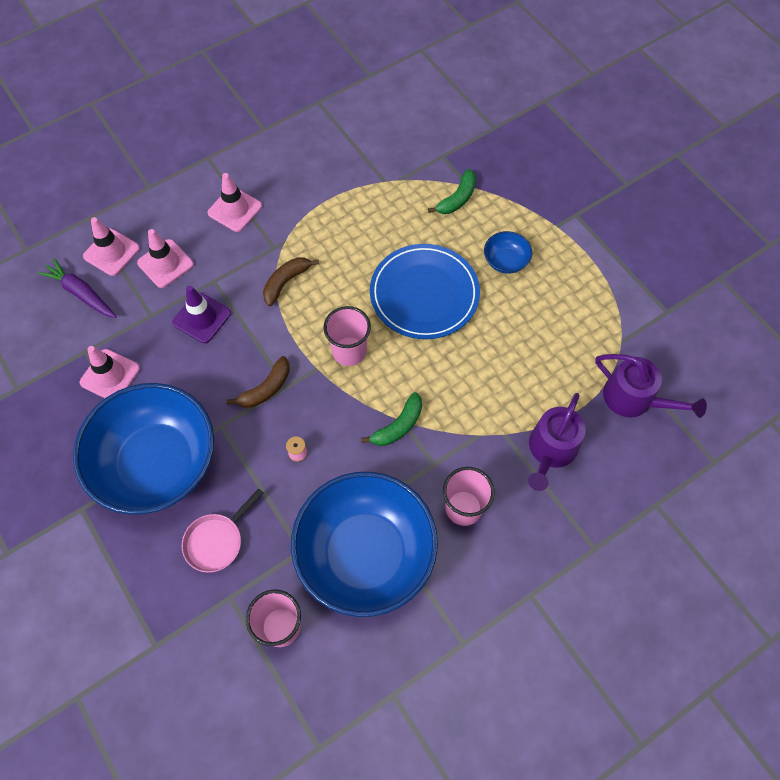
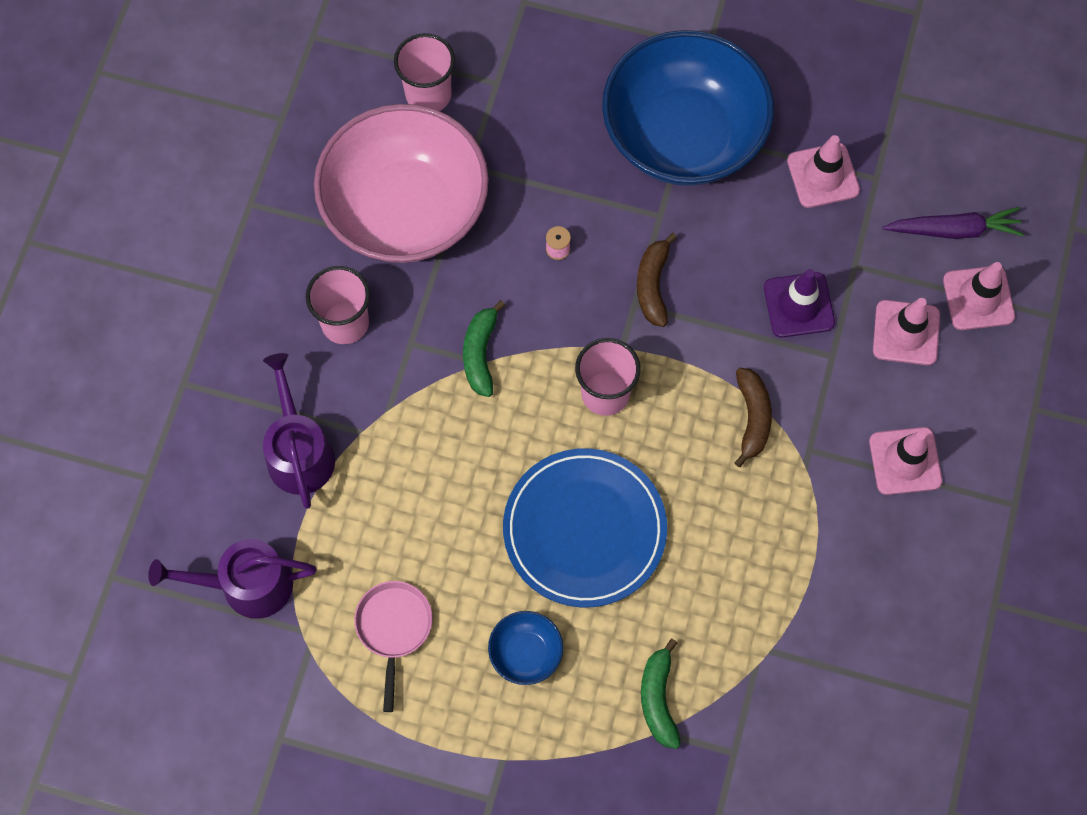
camera: 140 degrees right, 5 degrees up
(217, 541) = (555, 116): pink pan -> pink pan (394, 629)
(365, 554) = (405, 209): blue bowl -> pink bowl

